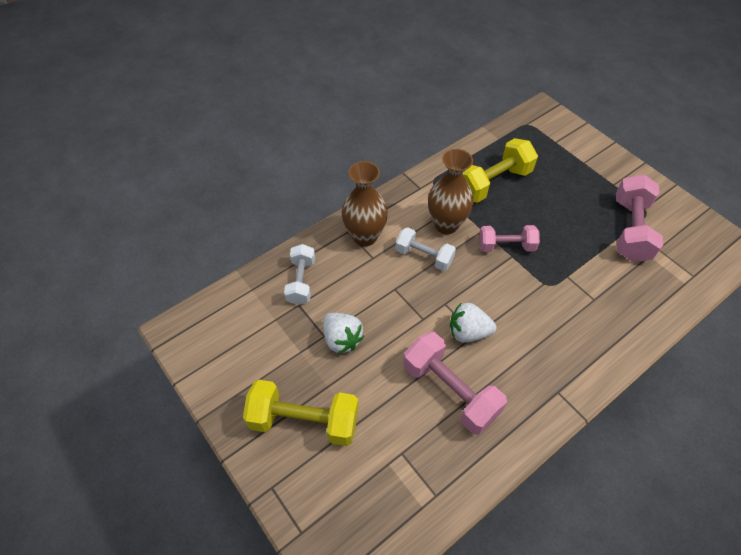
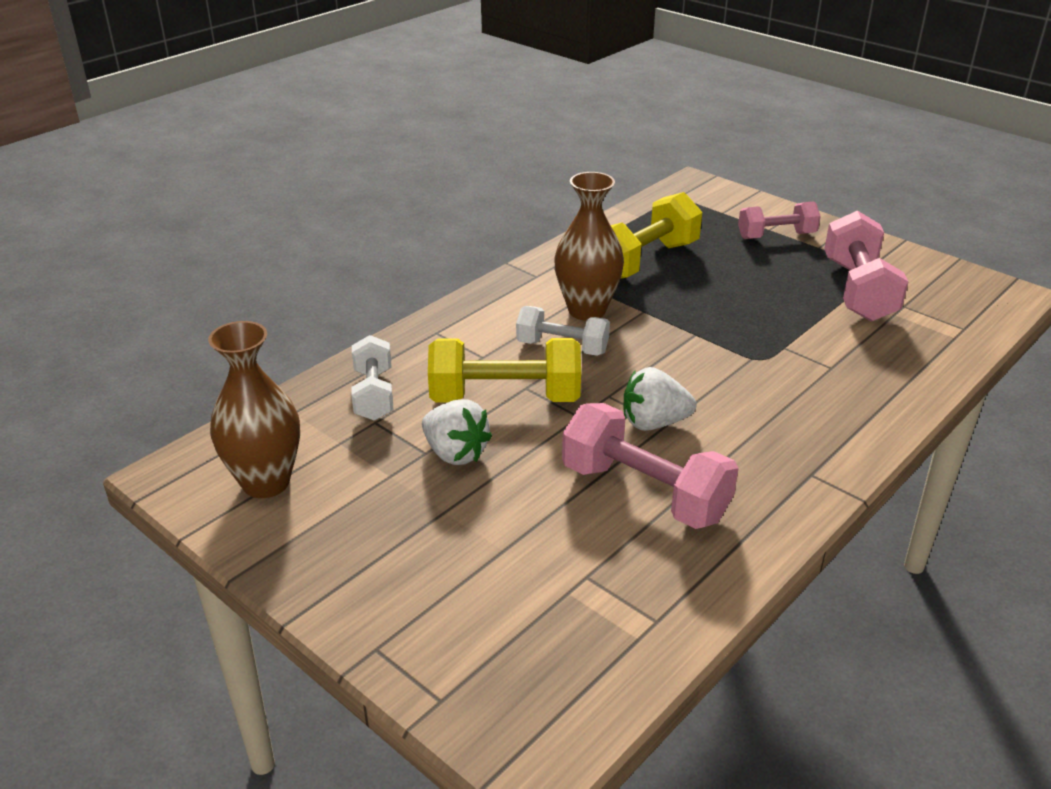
camera: 10 degrees left, 20 degrees down
(304, 421) = (414, 557): yellow dumbbell -> yellow dumbbell (505, 398)
(365, 236) = (464, 335): brown vase -> brown vase (266, 482)
(506, 246) = (683, 324): pink dumbbell -> pink dumbbell (776, 236)

